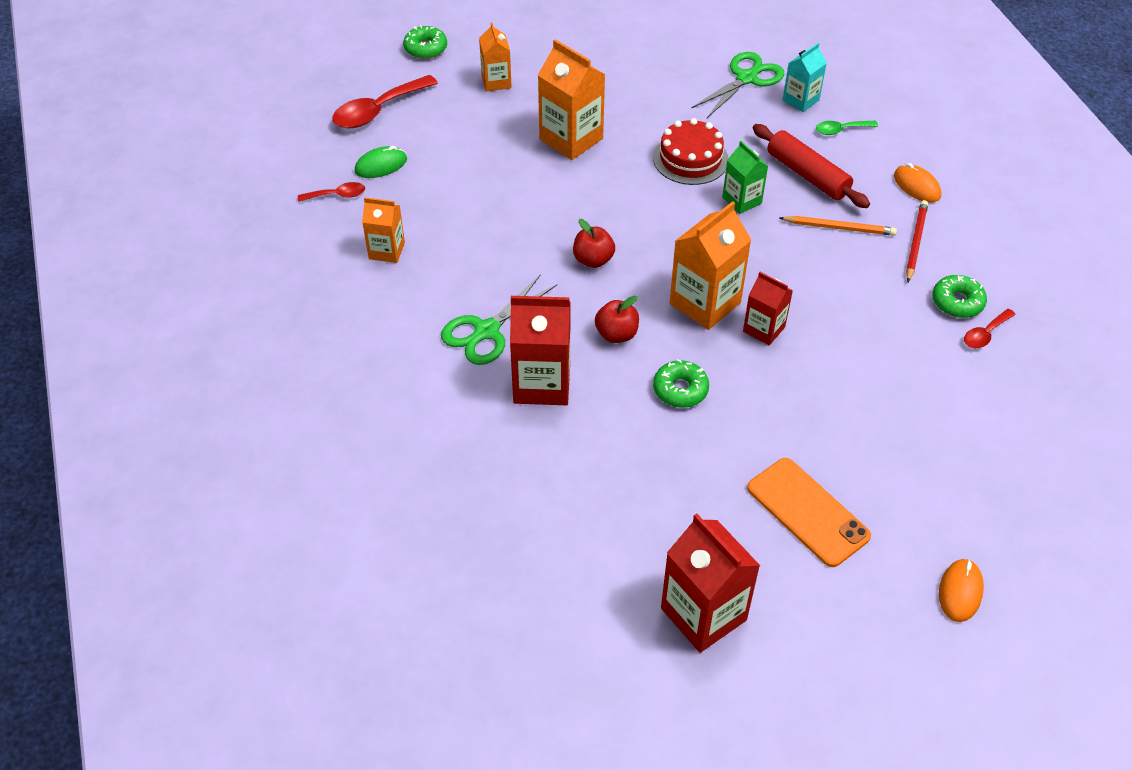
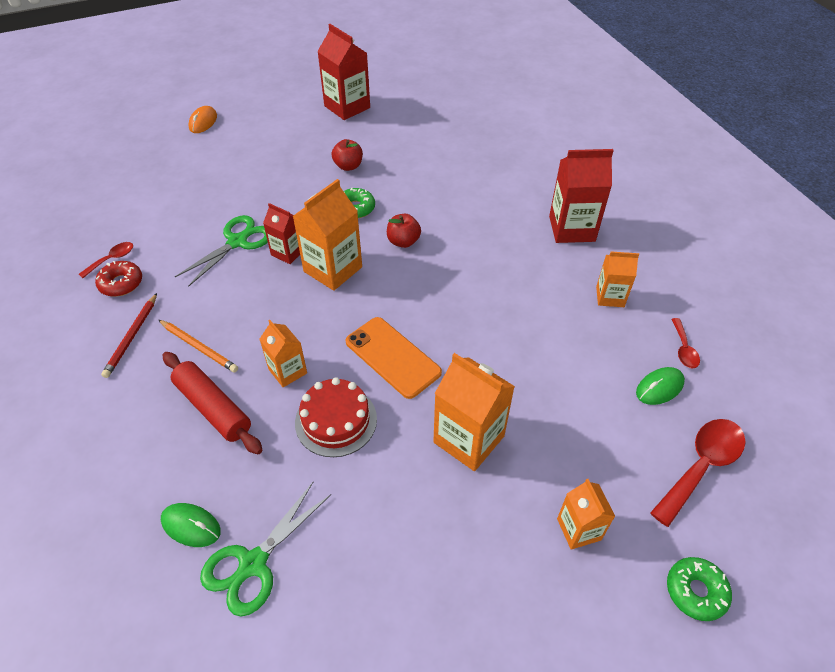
camera: 175 degrees right, 0 degrees up
(337, 195) = (683, 349): red spoon -> red spoon turned 75 degrees counterclockwise
(486, 331) = (503, 238): green scissors -> green scissors (237, 242)
(542, 383) = (454, 206): red carton -> red carton (572, 228)
(593, 260) = (428, 300): red apple -> red apple (348, 166)
(742, 200) = (287, 371): green carton -> orange carton
(800, 100) = (191, 526): turquoise carton -> green mouse
(807, 512) = (280, 149): orange phone -> orange phone (392, 357)
(839, 227) = (199, 347): orange pencil -> orange pencil turned 150 degrees counterclockwise
(841, 130) = (156, 477): green spoon -> none
(916, 186) = (102, 401): orange mouse -> none
(957, 302) = (121, 283): green donut -> red donut

